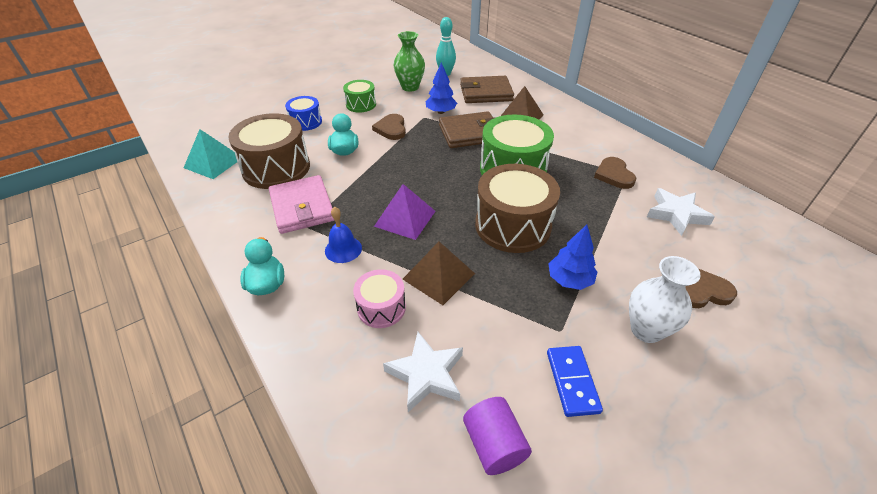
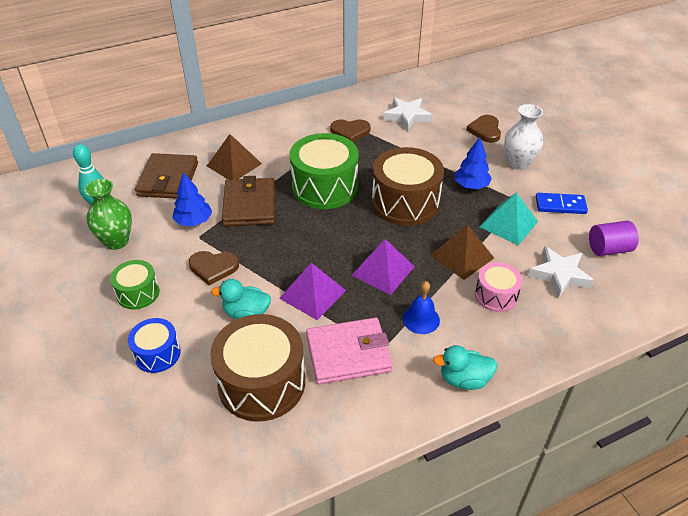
camera: 80 degrees left, 0 degrees up
(213, 162) = (224, 460): turquoise pyramid -> turquoise pyramid (508, 224)
(369, 180) = (312, 294): none -> purple pyramid

